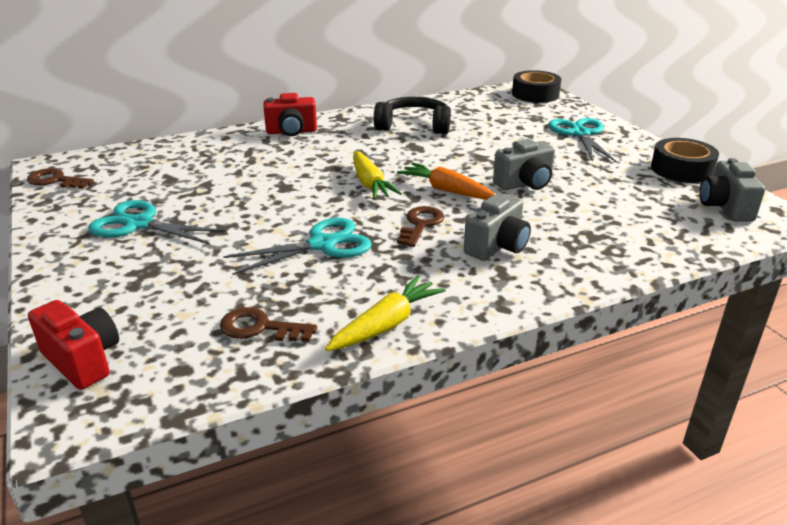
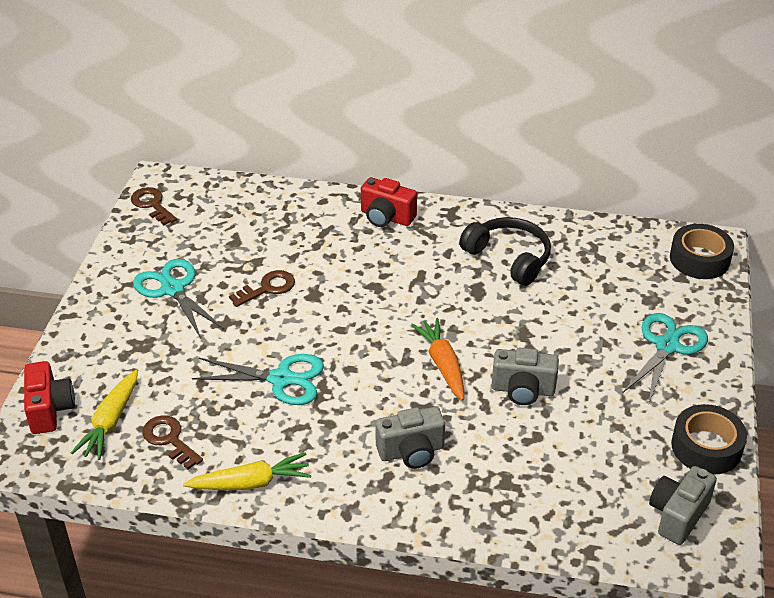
camera: 35 degrees right, 10 degrees up
(370, 183) = (386, 323): yellow carrot -> yellow carrot (111, 422)
(420, 224) = (377, 395): brown key -> brown key (267, 288)

